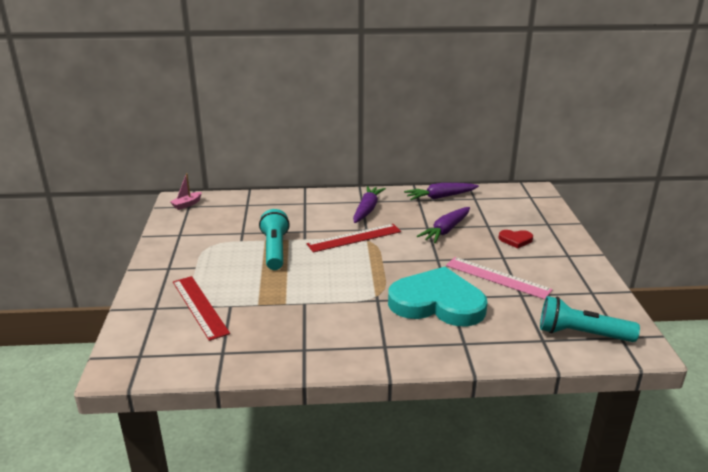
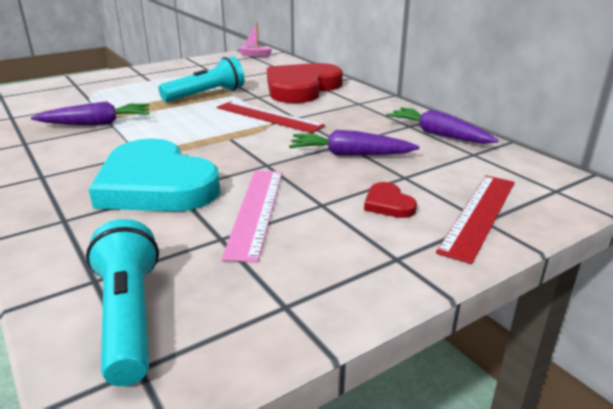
camera: 60 degrees right, 0 degrees up
(199, 307) = (83, 95): red ruler -> red ruler (479, 214)
(306, 210) = (301, 88): none -> red heart
(367, 210) = (342, 109): purple carrot -> purple carrot (96, 123)
(437, 303) = (155, 185): turquoise heart -> turquoise heart turned 150 degrees clockwise

